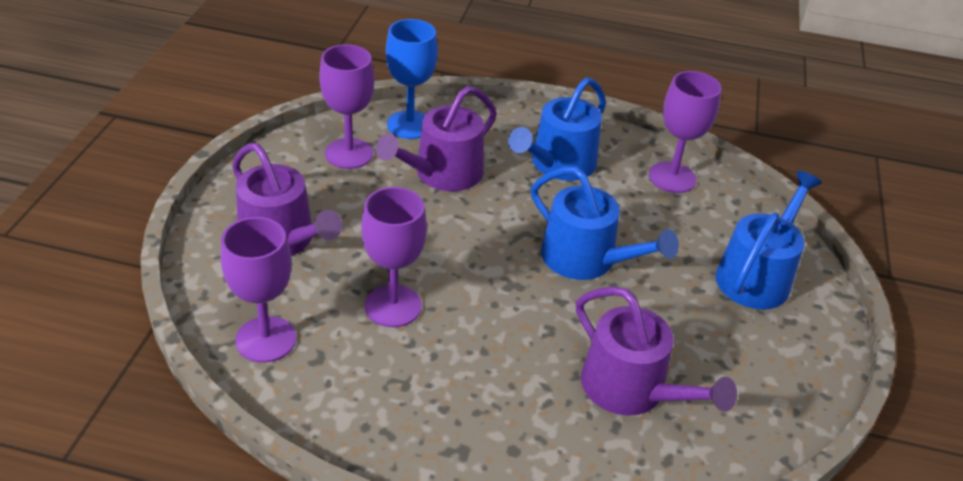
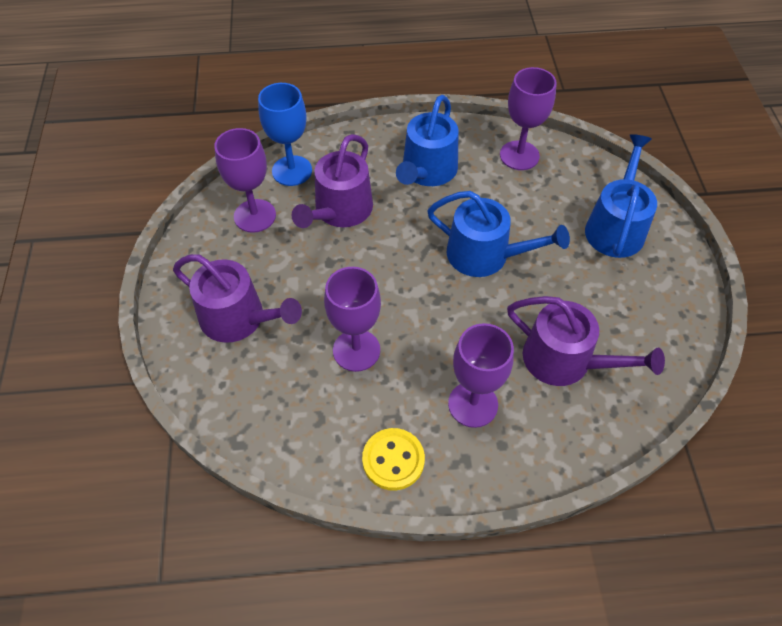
camera: 15 degrees left, 15 degrees up
(266, 339) = (270, 417): purple goblet -> purple goblet (473, 404)
(379, 424) = (393, 460): none -> yellow button

